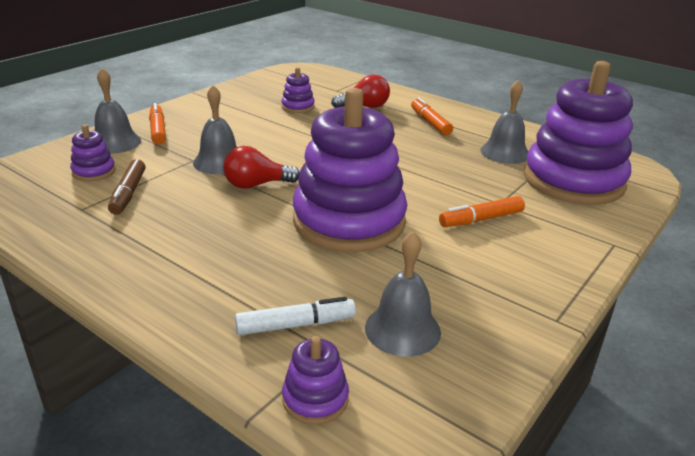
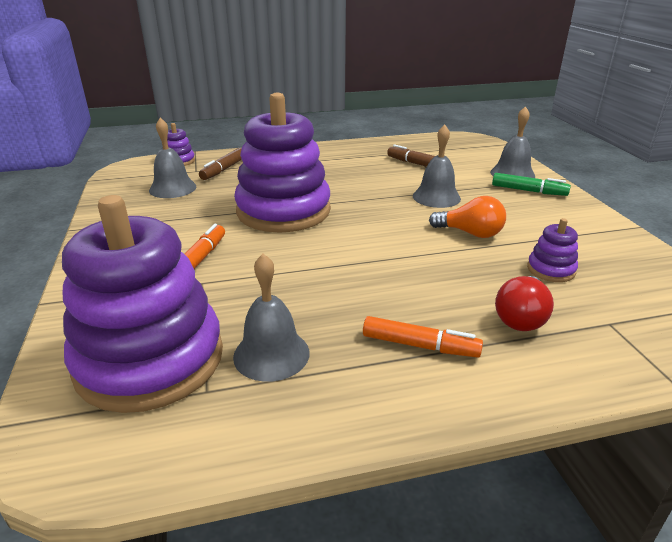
camera: 130 degrees right, 0 degrees up
(94, 172) = (462, 161): purple stacking toy -> none
(158, 130) = (528, 191): orange marker -> green marker
(256, 185) = (380, 199): red light bulb -> none
(277, 135) = (470, 233): none -> orange light bulb
(296, 325) = (223, 170): white marker -> brown marker

